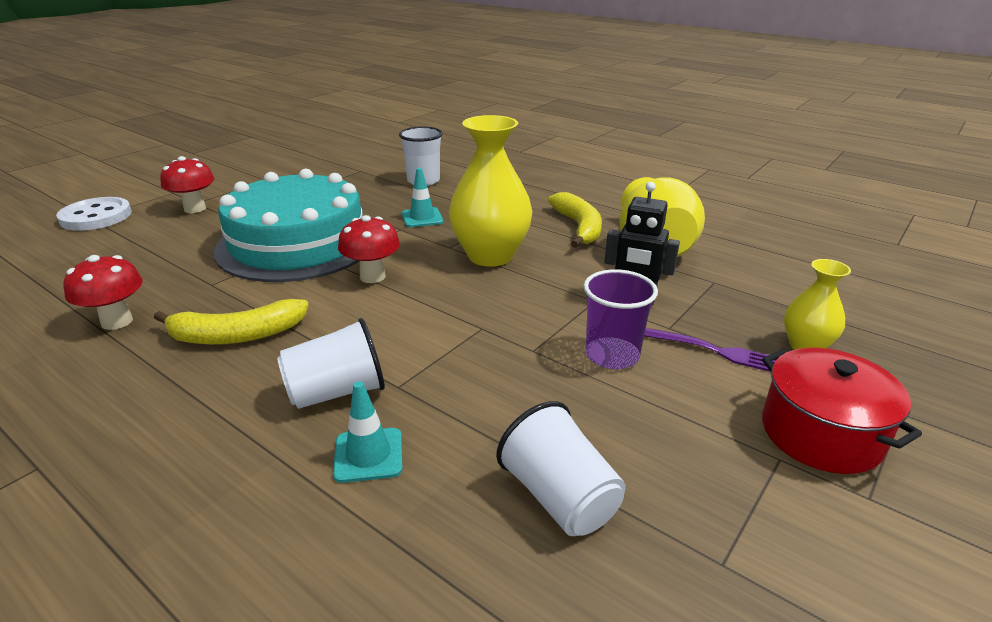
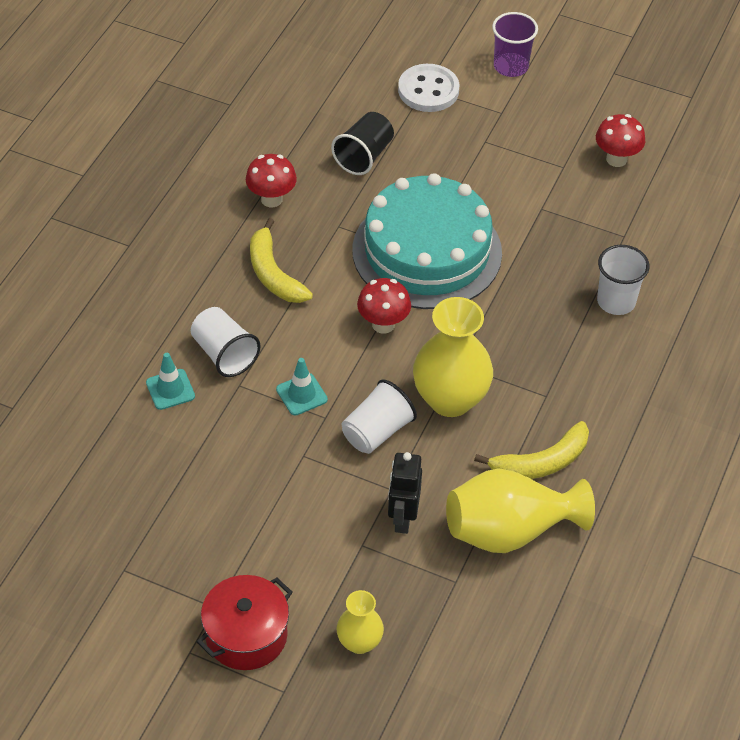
camera: 75 degrees right, 20 degrees up
(132, 257) = (364, 156): none -> black cup
(195, 209) = (470, 148): red mushroom -> red mushroom (616, 159)
(422, 218) = (515, 326): turquoise traffic cone -> turquoise traffic cone (301, 394)
(559, 498) = (156, 490): white cup -> white cup (377, 432)
(612, 355) = (309, 507): purple cup -> purple cup (511, 66)
(717, 352) = (334, 578): purple fork -> none

